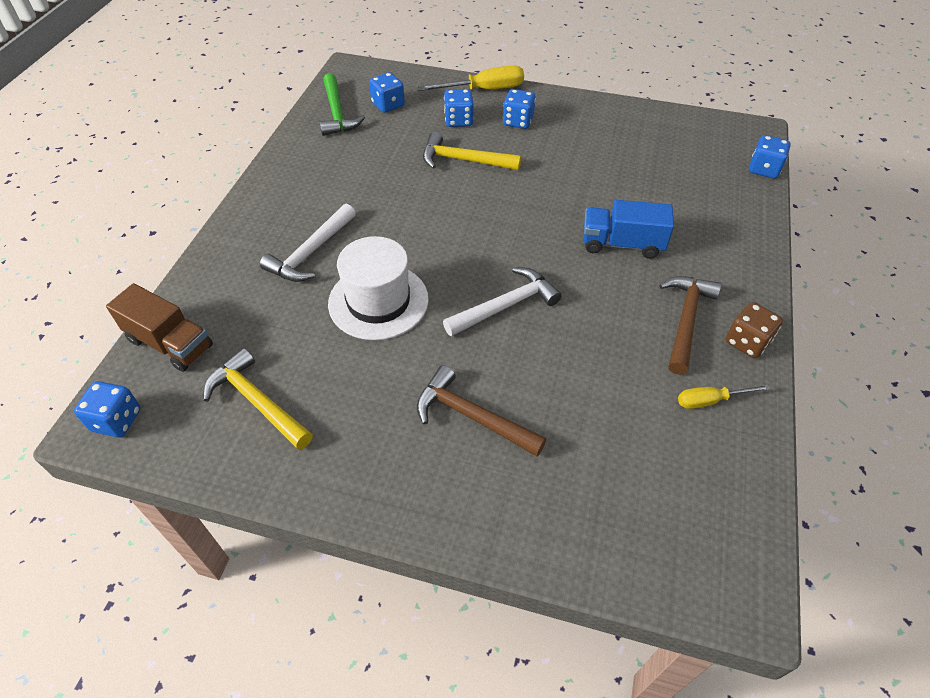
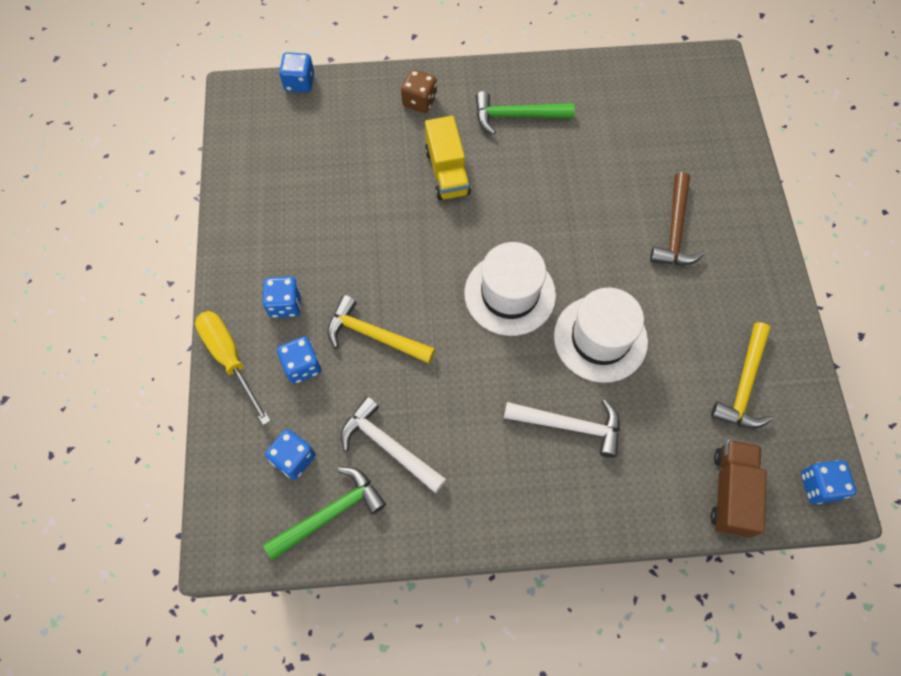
camera: 110 degrees left, 15 degrees up
(461, 251) = (509, 294): none -> white hat
(464, 160) = (374, 335): yellow hammer -> yellow hammer turned 120 degrees clockwise
(505, 306) = (559, 239): white hammer -> white hammer (388, 446)
(622, 244) = (447, 172): blue truck -> yellow truck
(685, 321) = (517, 116): brown hammer -> green hammer
(710, 400) = (585, 93): yellow screwdriver -> none
(747, 342) = (520, 77): brown dice -> brown dice (419, 101)

